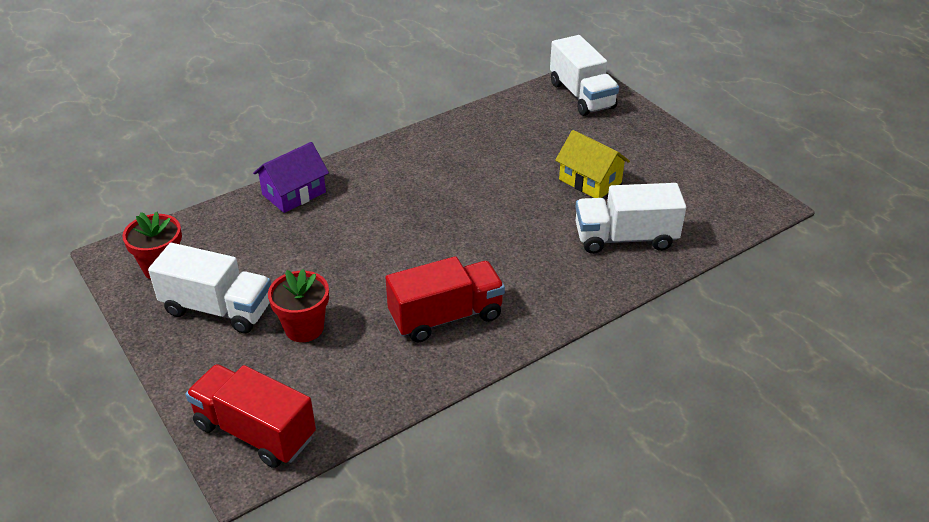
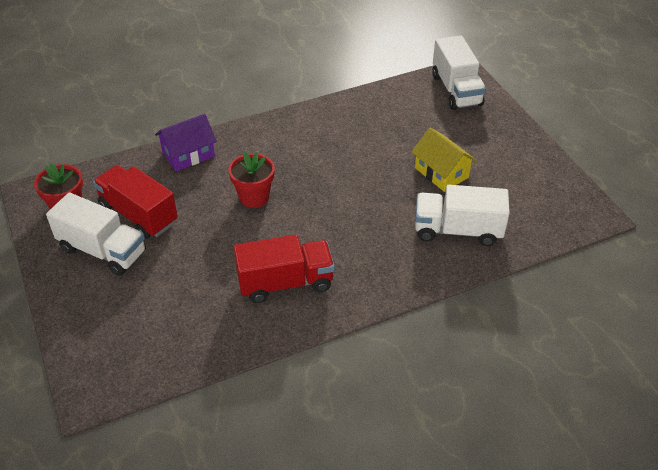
camera: 10 degrees right, 5 degrees up
(255, 431) = (107, 362): red truck -> red truck (138, 215)
(304, 328) = (167, 277): red flower pot -> red flower pot (254, 197)

